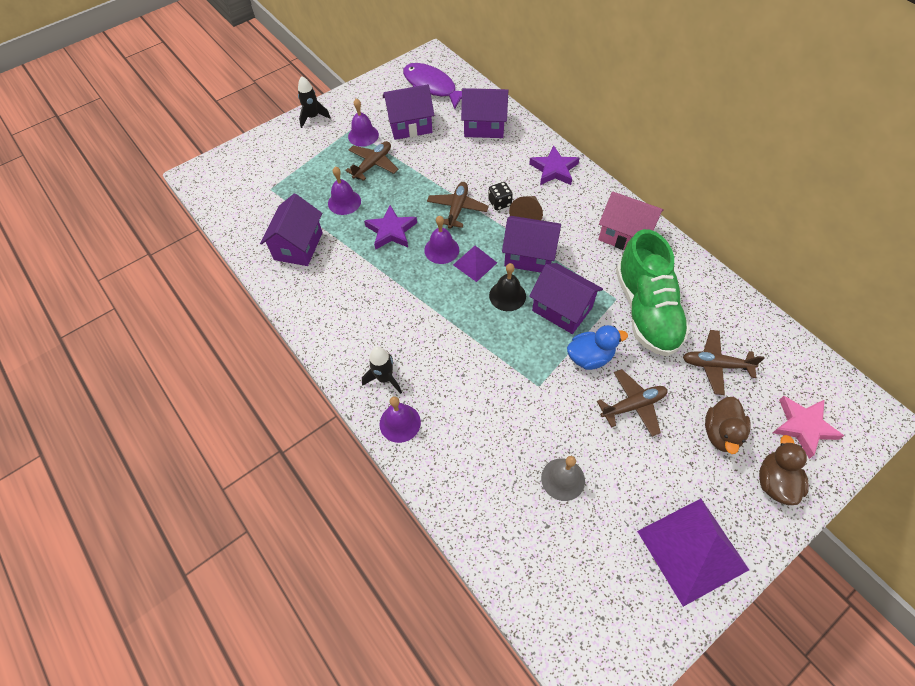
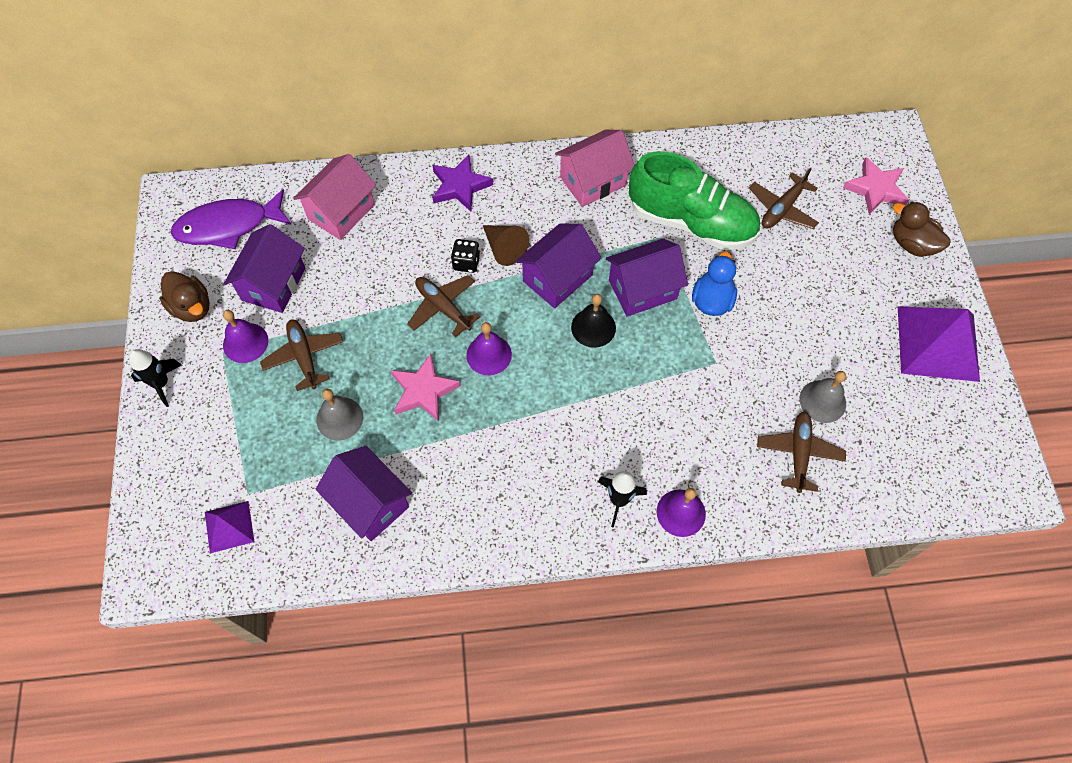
camera: 60 degrees left, 5 degrees up
(344, 202) = (339, 418): purple bell -> grey bell
(391, 231) = (423, 391): purple star -> pink star
(475, 263) = (531, 333): purple pyramid -> purple pyramid (229, 526)
(484, 126) = (341, 211): purple house -> pink house
(633, 405) = (783, 298): brown plane -> brown plane (798, 453)
(721, 433) = (848, 251): brown duck -> brown duck (192, 307)

